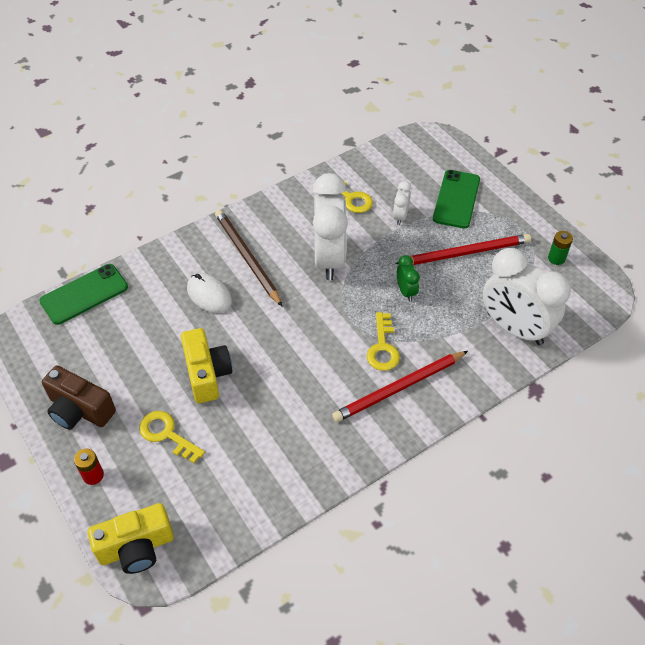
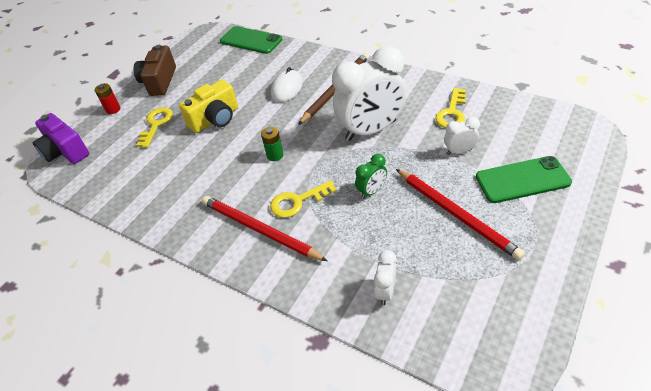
camera: 70 degrees right, 5 degrees down
(136, 547) = (65, 151): yellow camera -> purple camera
(514, 328) = (385, 291): white clock -> white clock, size x0.44
(556, 258) = (517, 295): green battery -> green battery (275, 155)

